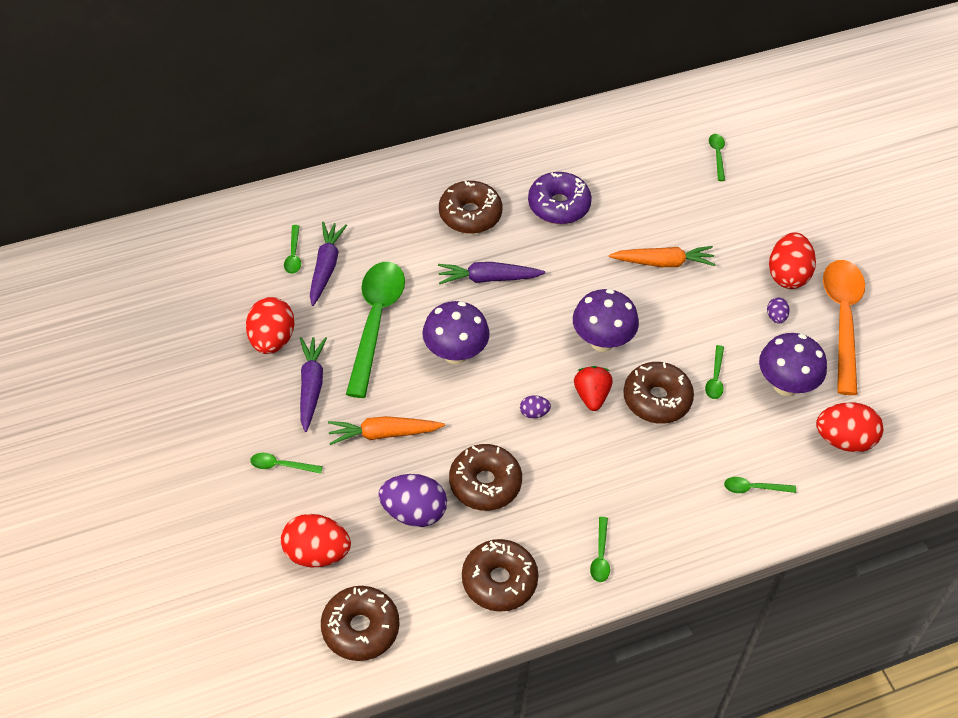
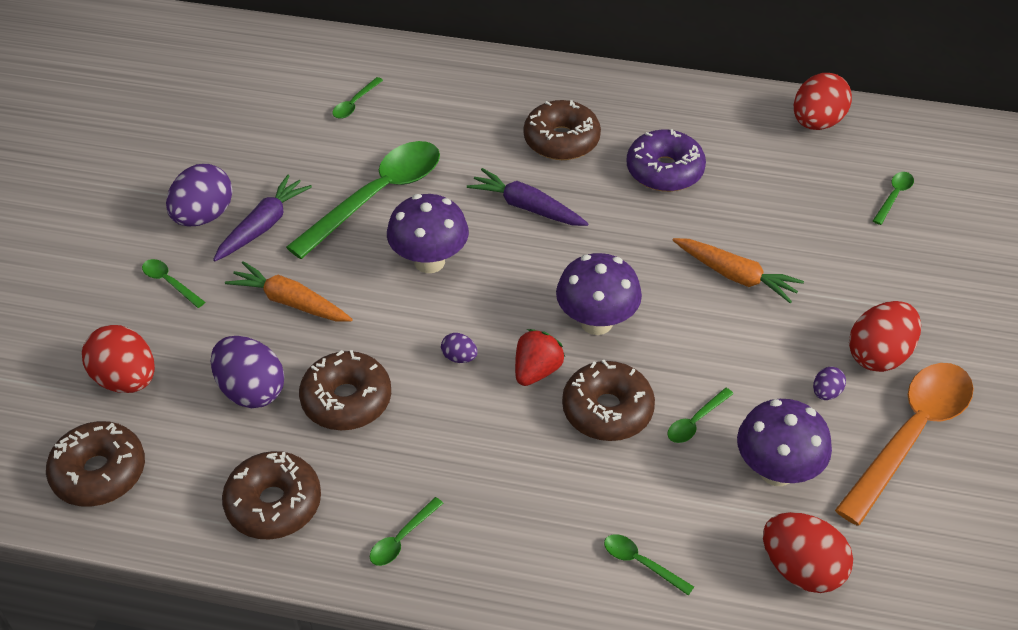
camera: 35 degrees right, 5 degrees down
(259, 401) = (203, 216): none -> purple egg
(272, 340) = (266, 168): red egg -> red egg (816, 122)
(325, 267) = (375, 127): purple carrot -> none

